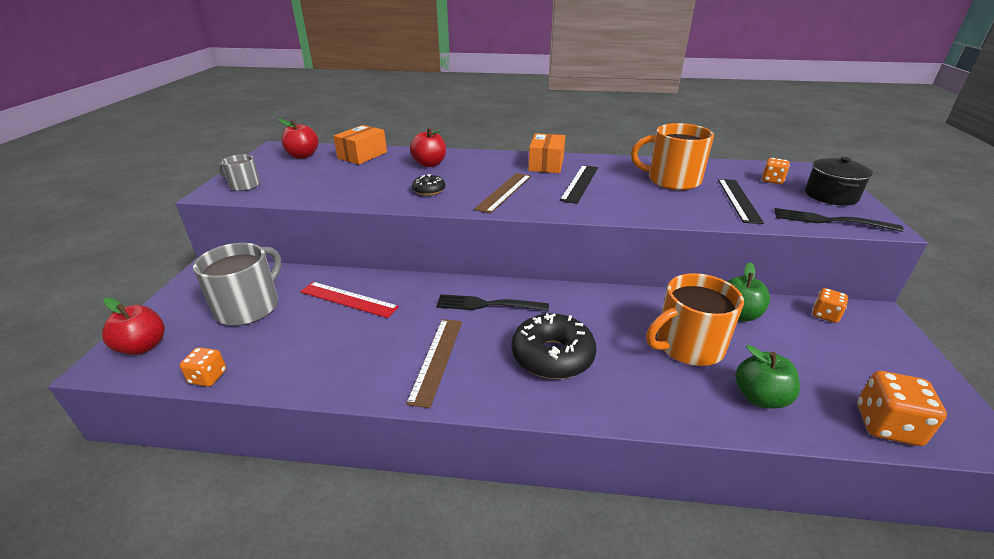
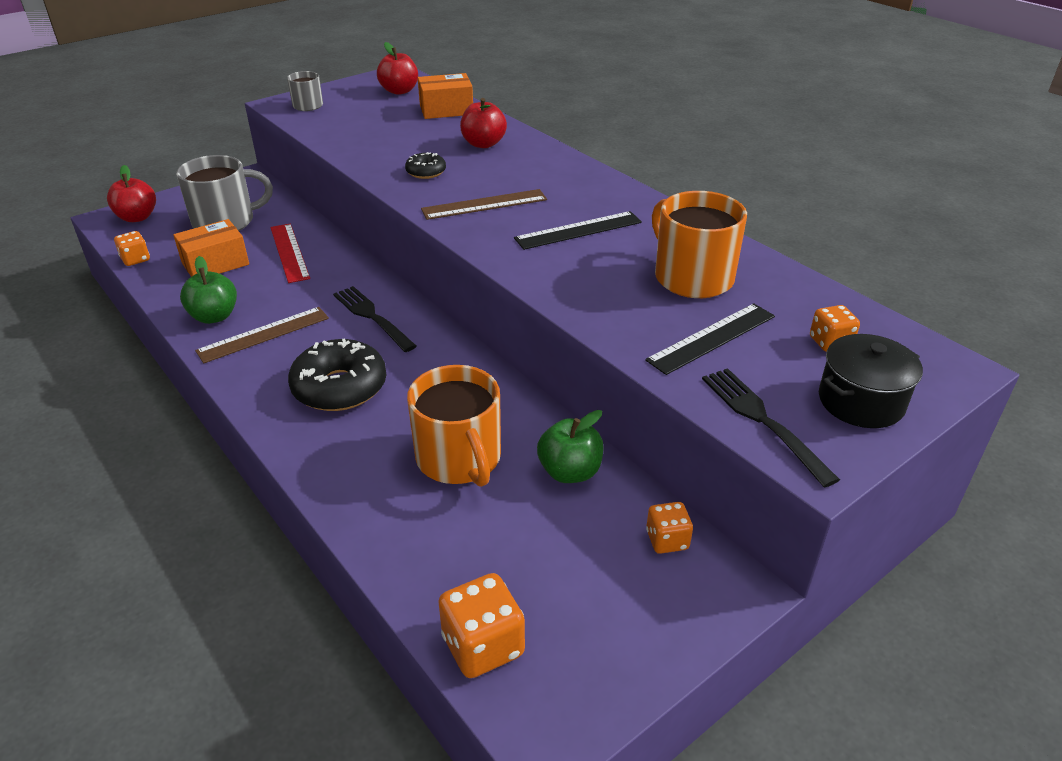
camera: 45 degrees right, 5 degrees up
(546, 164) = (595, 193): orange box -> orange box (215, 263)
(687, 345) = (459, 458): orange mug -> orange mug turned 135 degrees counterclockwise
(760, 397) = (426, 537): green apple -> green apple (214, 316)

